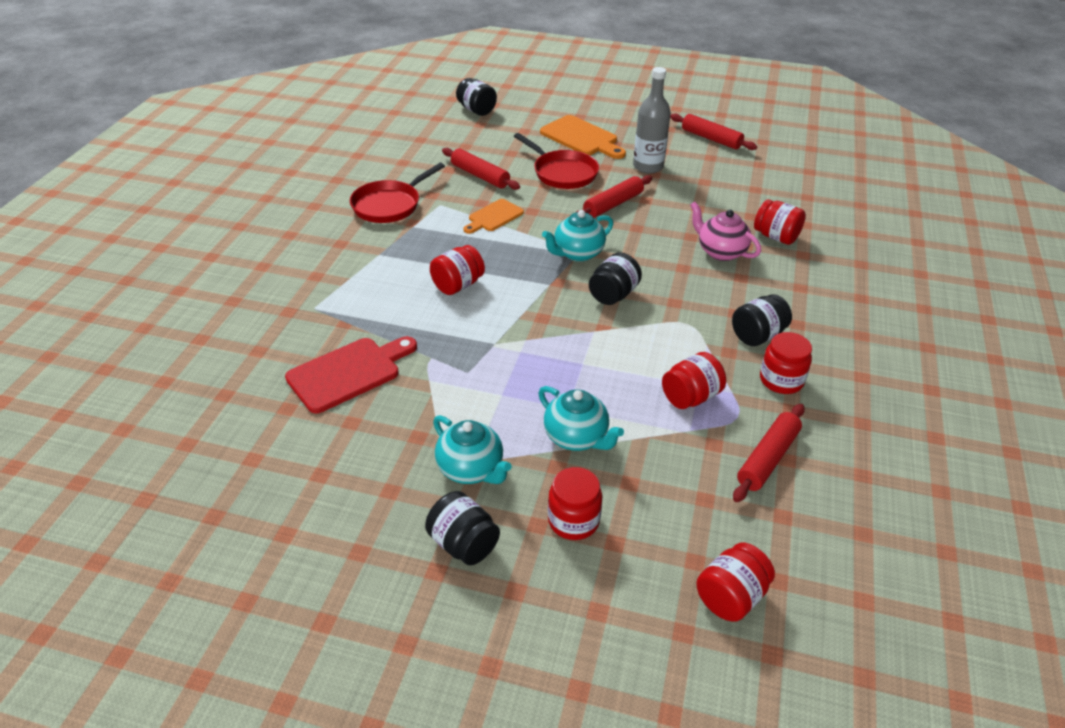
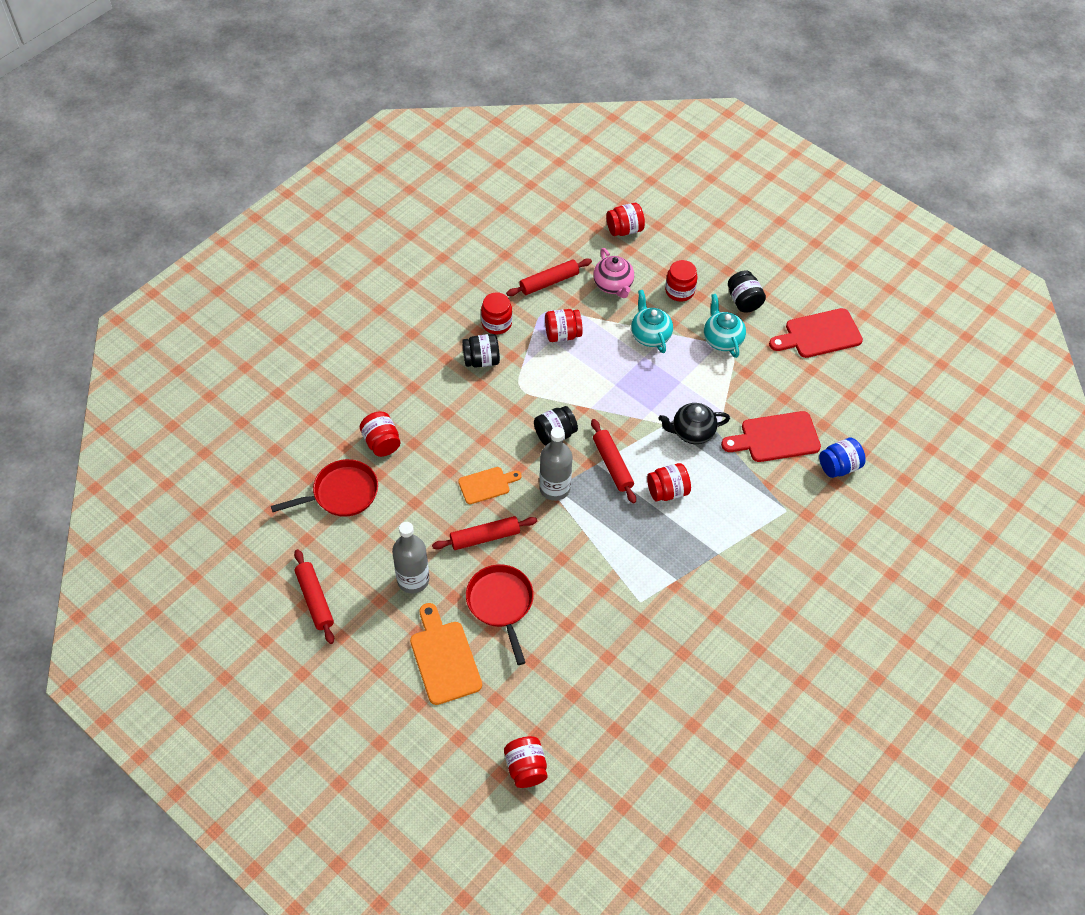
camera: 155 degrees left, 15 degrees up
(256, 368) = (839, 466): none -> blue jar
(319, 534) = (819, 334): none -> red cutting board
(390, 205) = (687, 620): red pan -> red pan (341, 493)
(458, 345) = (692, 432): none -> black teapot
(476, 110) = (526, 768): black jar -> red jar
(480, 176) = (582, 633): red rolling pin -> red rolling pin (612, 464)
(494, 217) = (599, 564): orange cutting board -> orange cutting board (486, 485)
(577, 253) = (554, 488): turquoise teapot -> grey bottle
(720, 252) = (440, 444): pink teapot -> pink teapot (613, 285)

